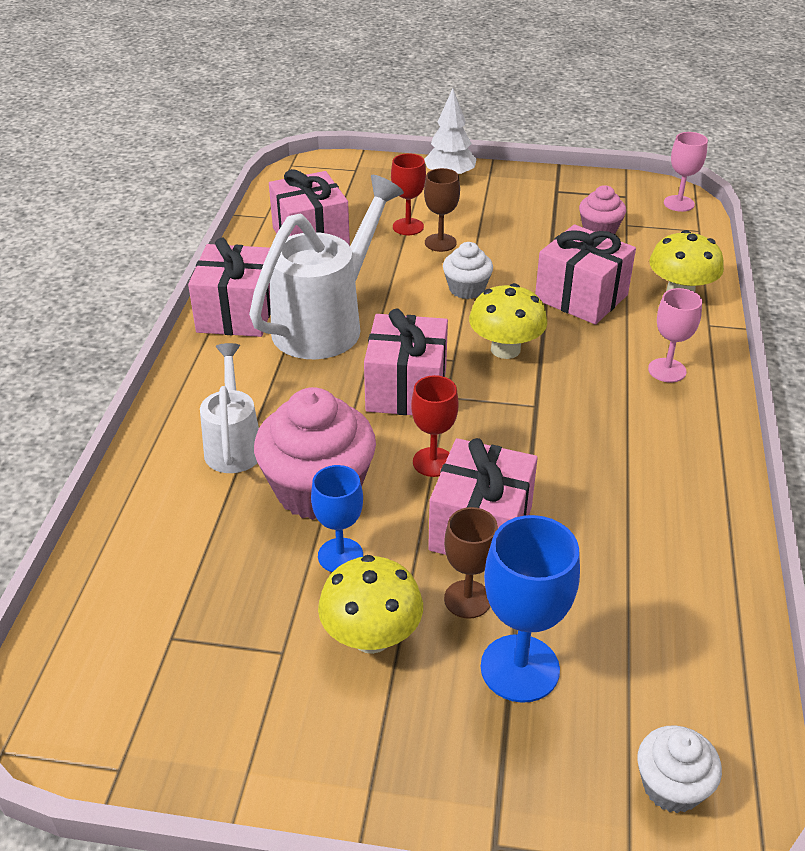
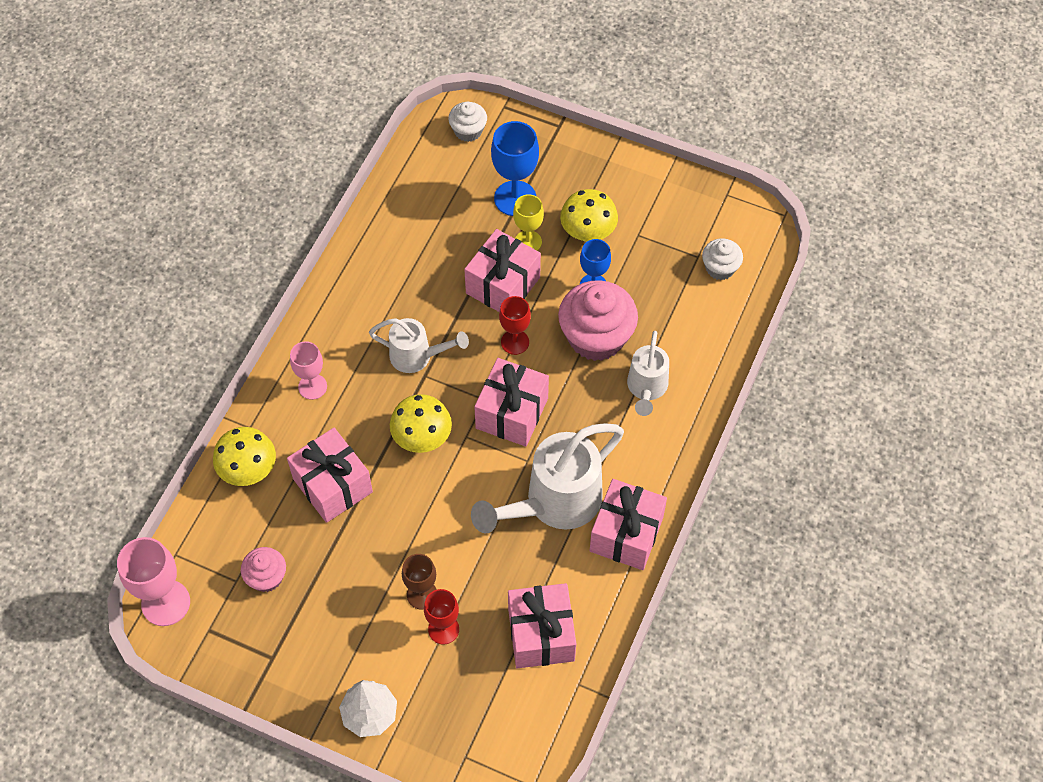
camera: 165 degrees left, 20 degrees up
(466, 289) = (423, 520): white cupcake -> white cupcake (720, 268)
(467, 599) = (528, 242): brown goblet -> yellow goblet
(557, 422) = (417, 356): none -> white watering can
(679, 203) = (165, 603): pink goblet -> pink goblet, size x1.57

